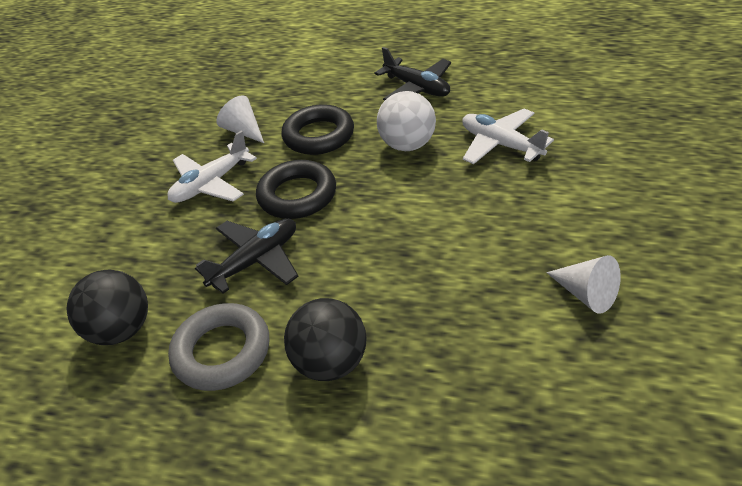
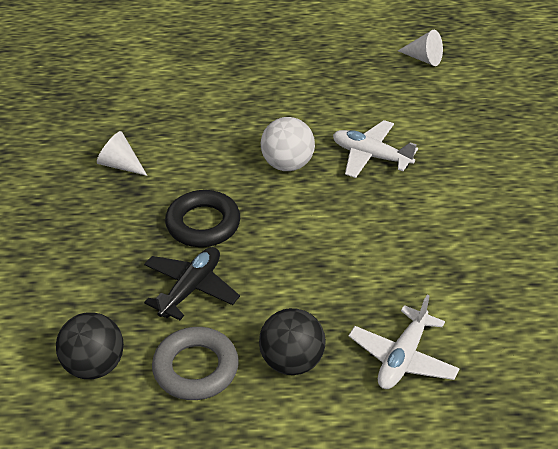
camera: 20 degrees left, 0 degrees up
(211, 184) = (113, 222): white plane -> white plane (403, 358)
(319, 135) = (199, 163): black ring -> none
(417, 88) = (276, 105): black plane -> none
(586, 294) = (474, 278): white cone -> white cone (423, 58)

